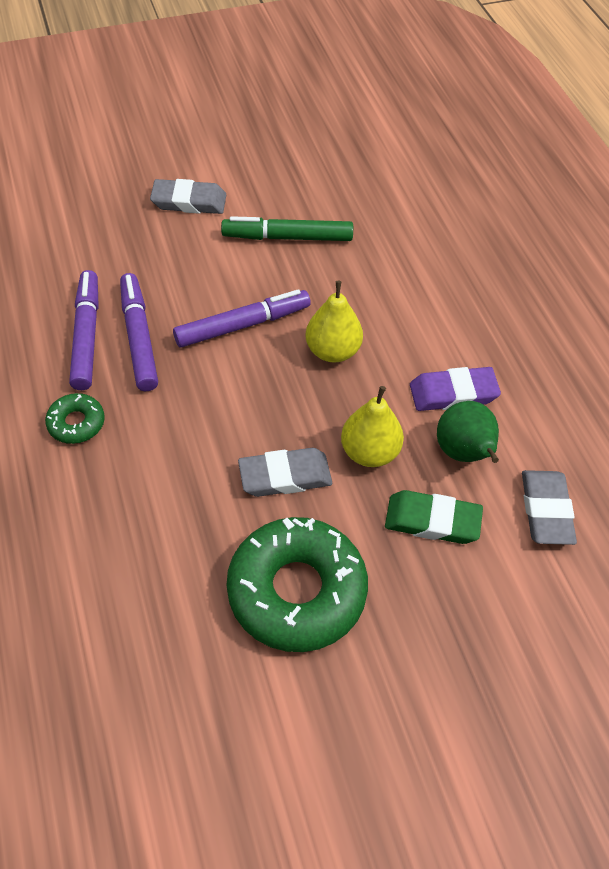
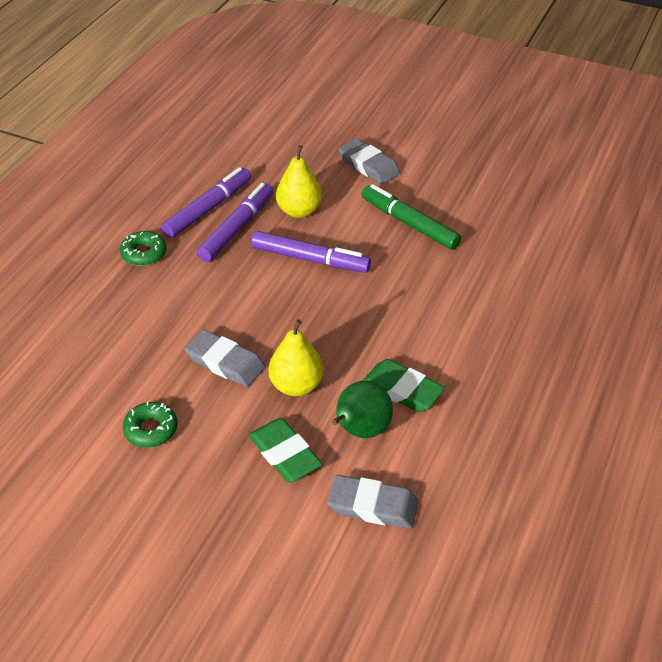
camera: 45 degrees right, 10 degrees down
(297, 591) = (151, 429): green donut -> green donut, size x0.46
(332, 351) = (350, 310): yellow pear -> yellow pear (299, 211)
(453, 393) = (402, 390): purple eraser -> green eraser
(546, 510) = (373, 506): grey eraser -> grey eraser turned 60 degrees clockwise

